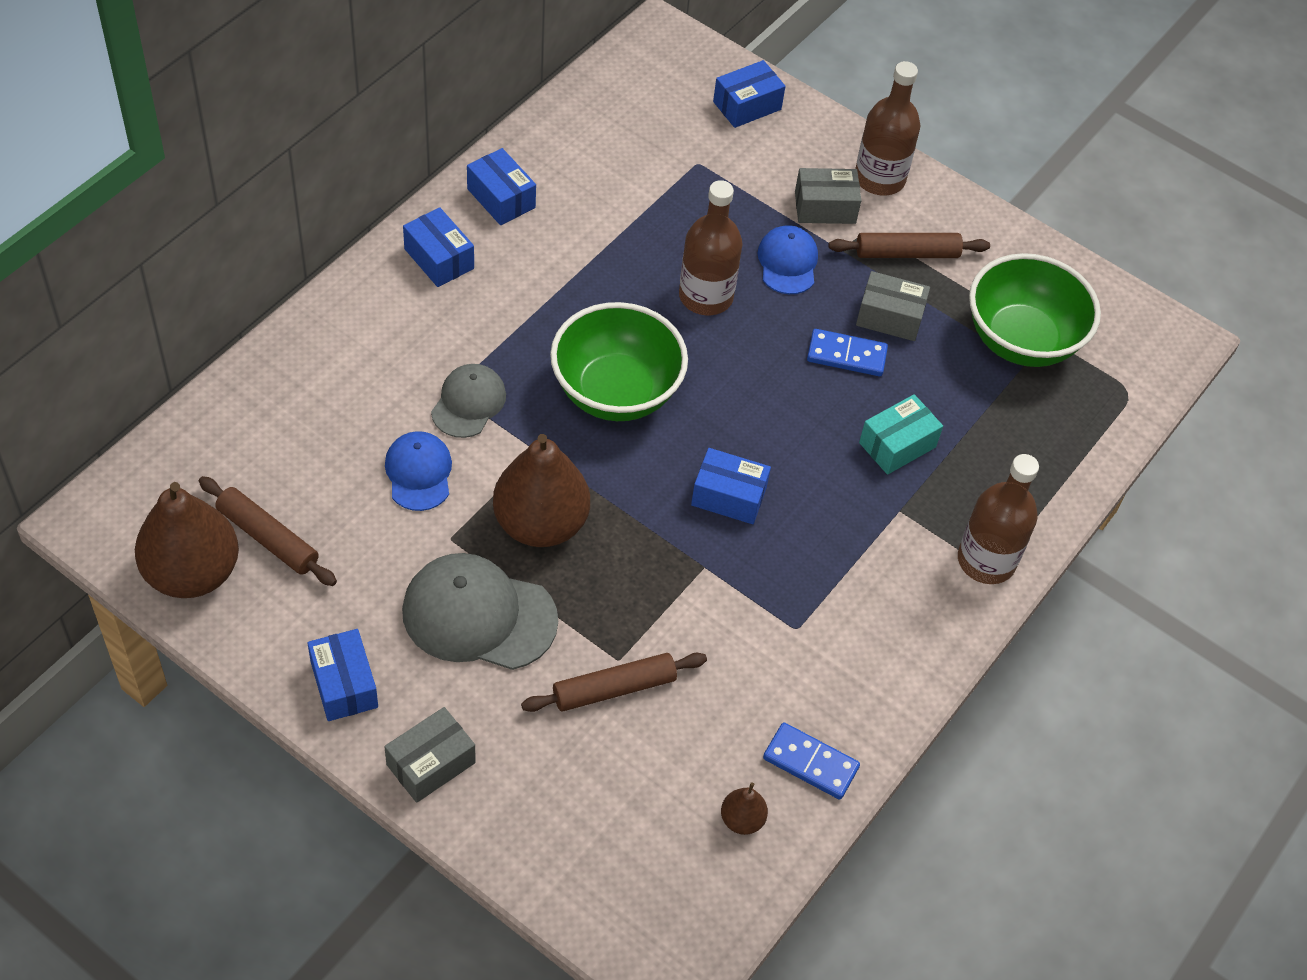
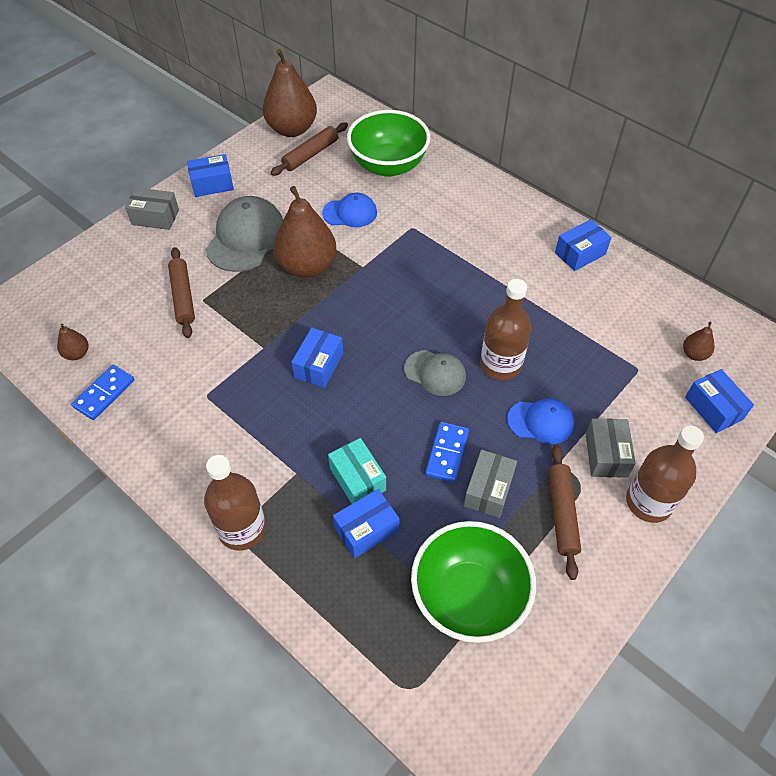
camera: 100 degrees right, 0 degrees up
(431, 764) = (155, 217): grey box -> grey box turned 45 degrees counterclockwise
(439, 258) = (521, 222): blue box -> blue box (366, 529)
(468, 403) = (402, 235): grey cap -> grey cap (435, 373)
(616, 392) = (410, 308): green bowl -> green bowl (388, 165)
(669, 109) = (694, 354): none -> brown pear

